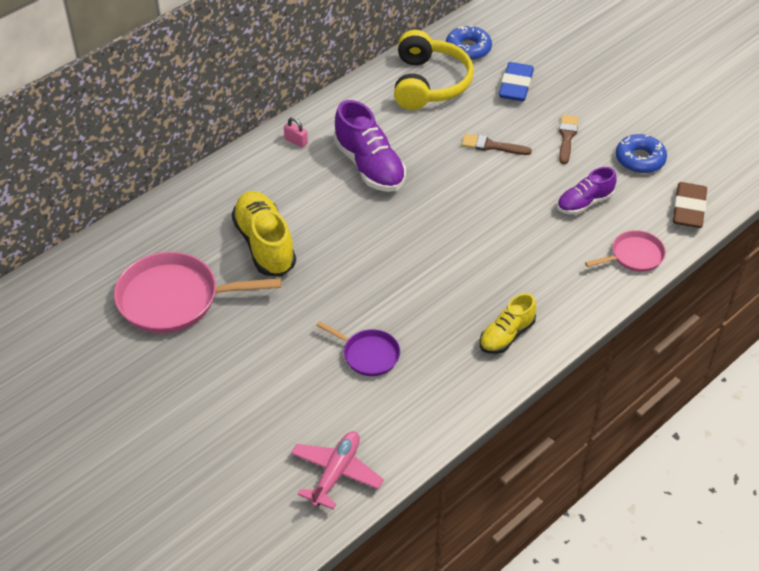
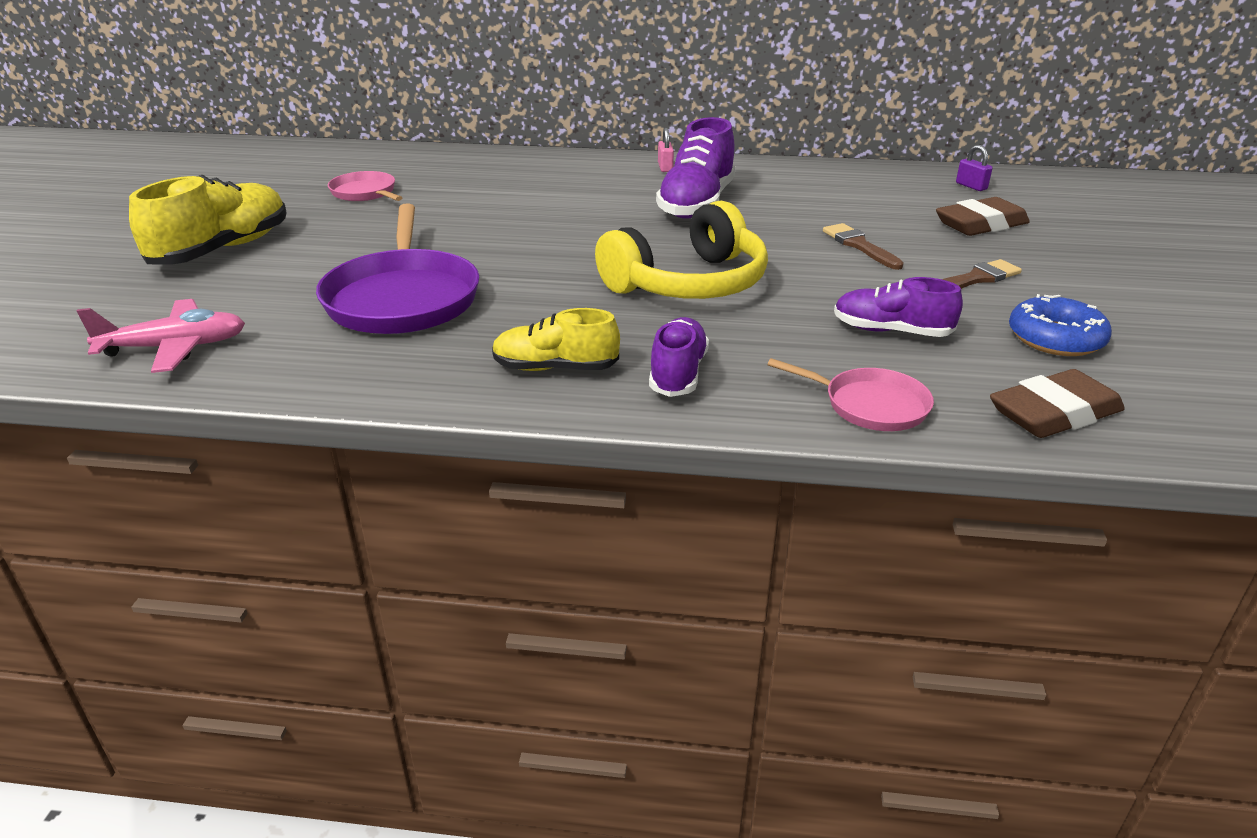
camera: 50 degrees right, 15 degrees down
(174, 299) = (365, 193): pink pan -> pink pan, size x0.54
(265, 244) = (498, 201): yellow shoe -> yellow shoe (222, 250)
(368, 355) = (403, 298): purple pan -> purple pan, size x1.86
(428, 83) = (875, 188): yellow headphones -> yellow headphones (688, 283)
(468, 49) = (971, 186): blue donut -> purple padlock
(516, 86) = (981, 225): blue eraser -> brown eraser
(552, 297) = (678, 373): none -> purple shoe

